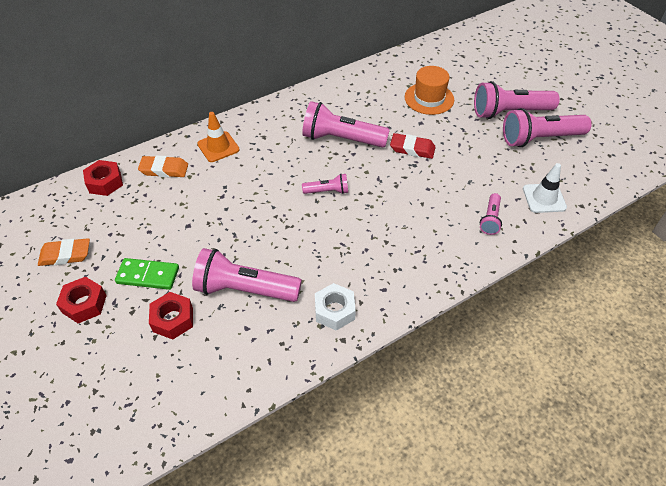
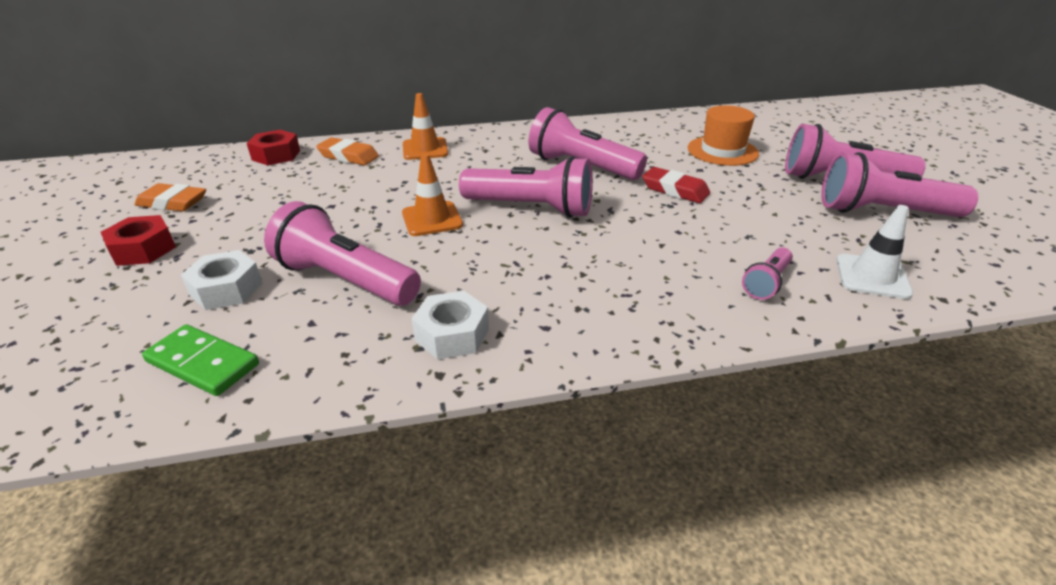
camera: 20 degrees right, 15 degrees down
(148, 275) = (241, 239): green domino -> green domino (203, 363)
(173, 319) = (226, 289): red nut -> white nut
(267, 220) = (432, 219): none -> orange traffic cone
(327, 191) = (531, 208): pink flashlight -> pink flashlight, size x1.97

